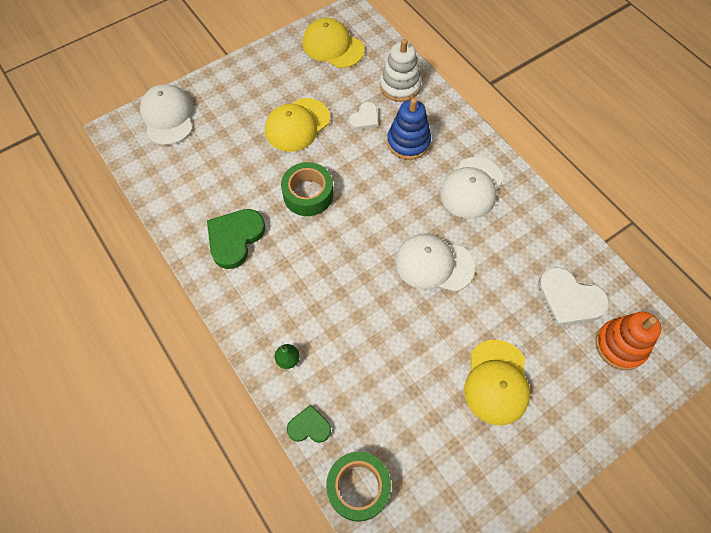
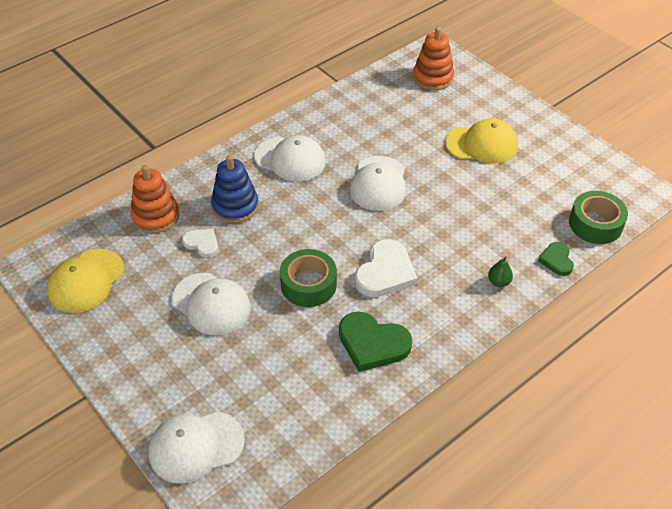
camera: 95 degrees left, 15 degrees down
(297, 125) = (211, 304): yellow cap -> white cap
(400, 86) = (155, 216): white stacking toy -> orange stacking toy
(569, 299) = (398, 102): white heart -> white heart (385, 272)

